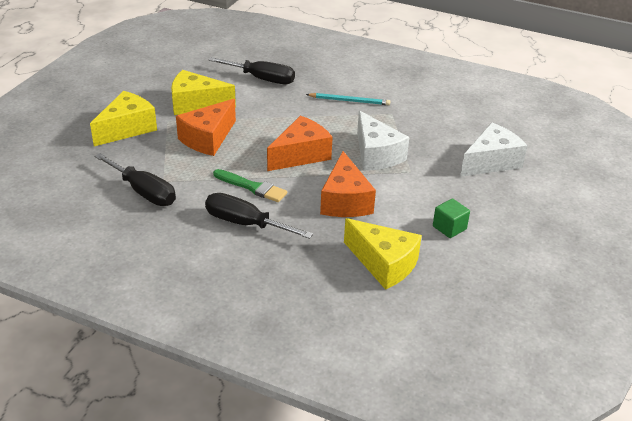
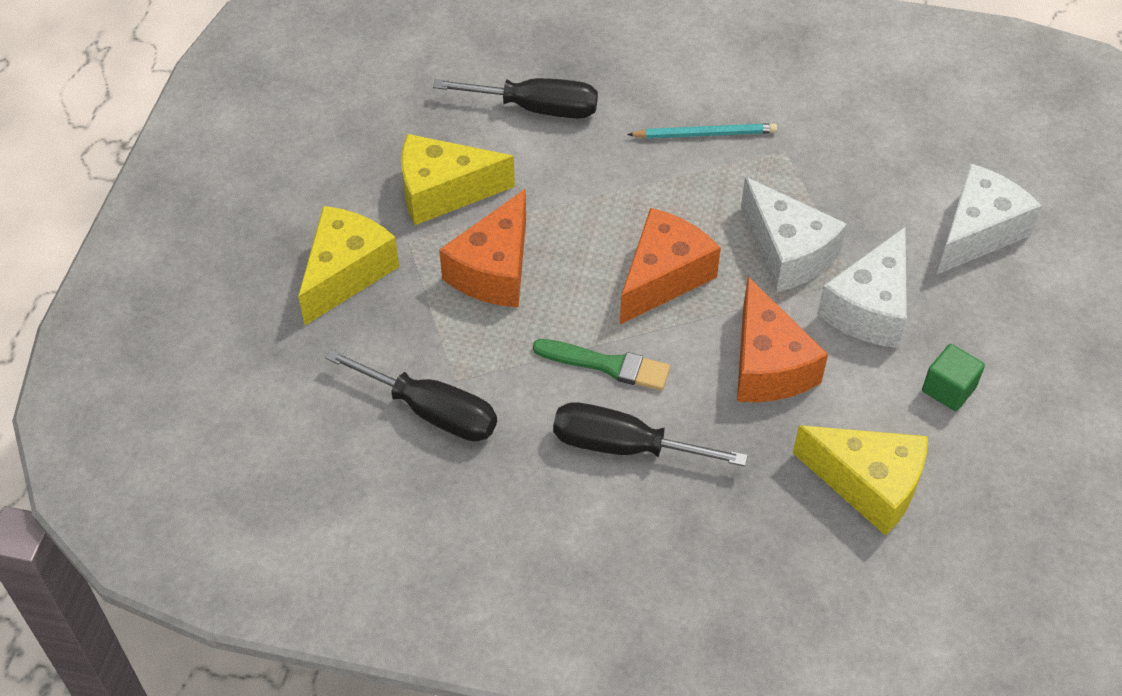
camera: 10 degrees left, 15 degrees up
(414, 185) = (869, 308): none -> white cheese

